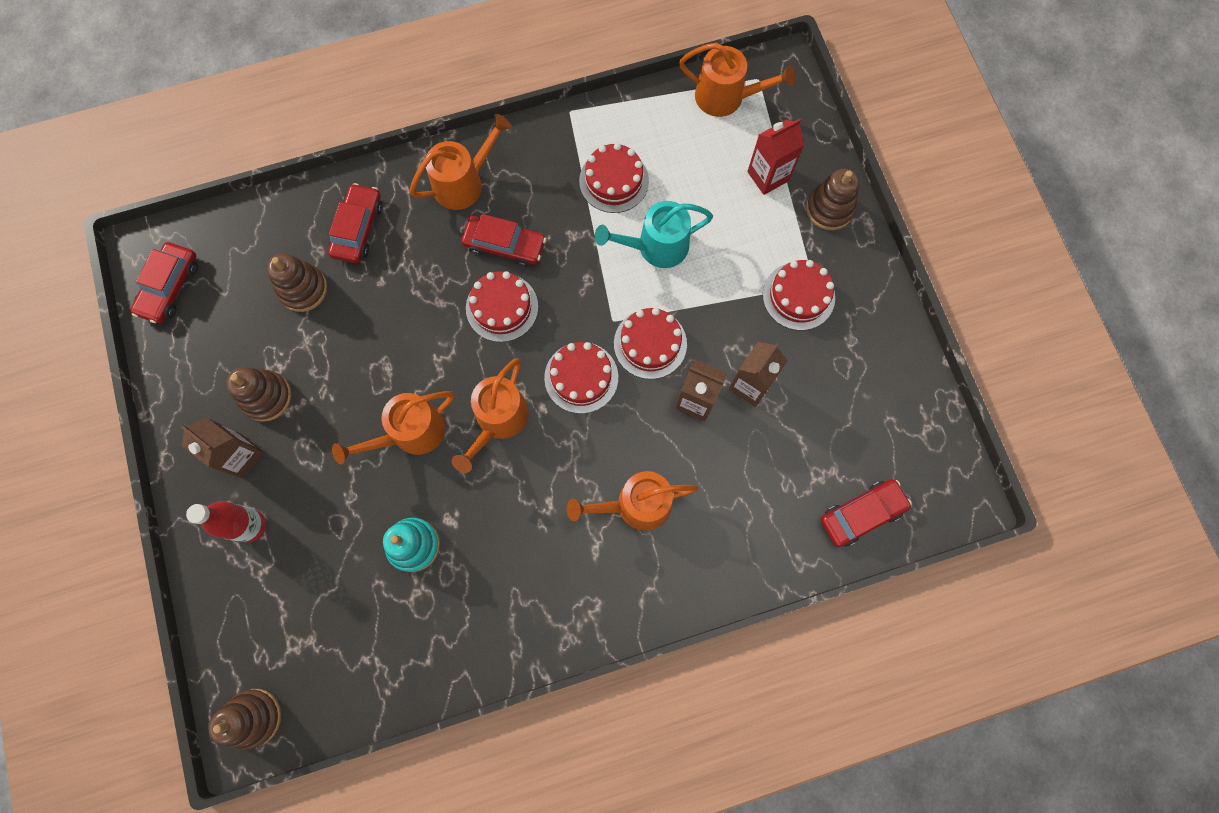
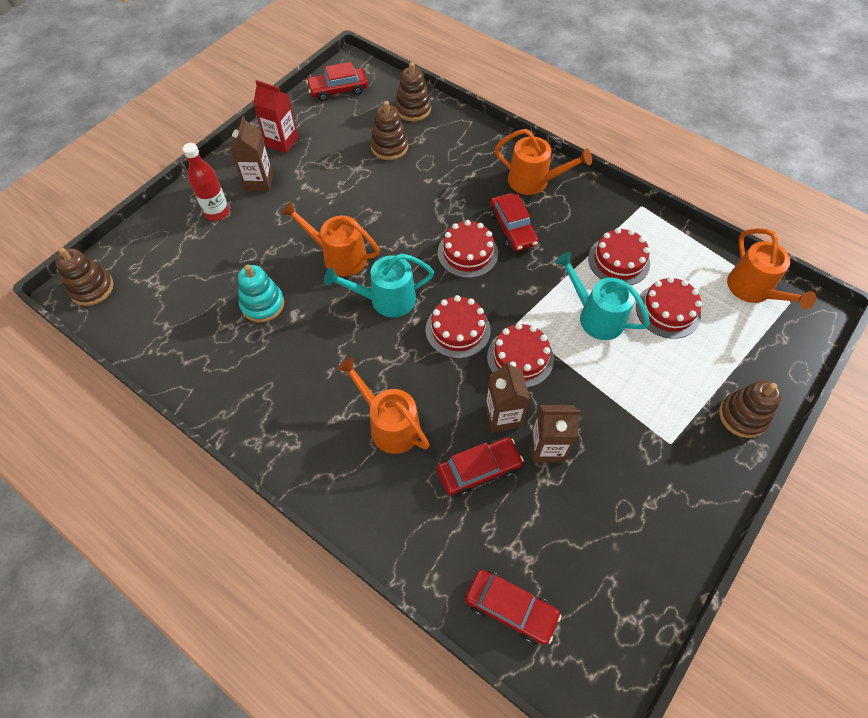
camera: 55 degrees right, 15 degrees down
(266, 397) = (306, 171): brown stacking toy -> brown stacking toy (413, 109)
(358, 228) = (452, 149): red car -> red car (479, 470)
(498, 421) = (386, 300): orange watering can -> turquoise watering can
(767, 176) = (723, 355): red carton -> red carton (282, 142)
(798, 296) = (650, 438): red cake -> red cake (668, 311)

